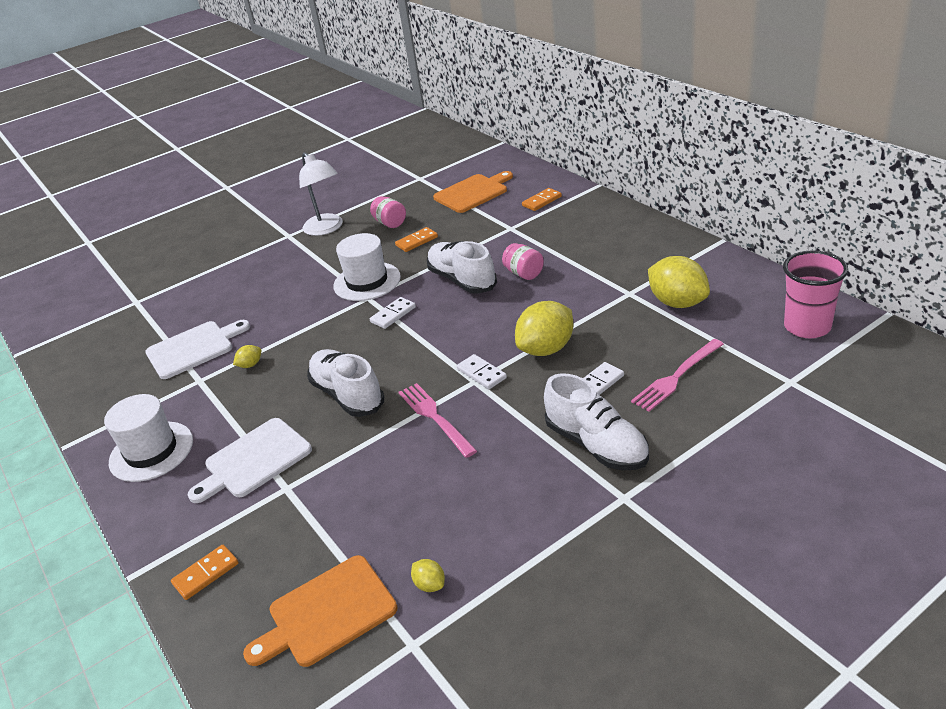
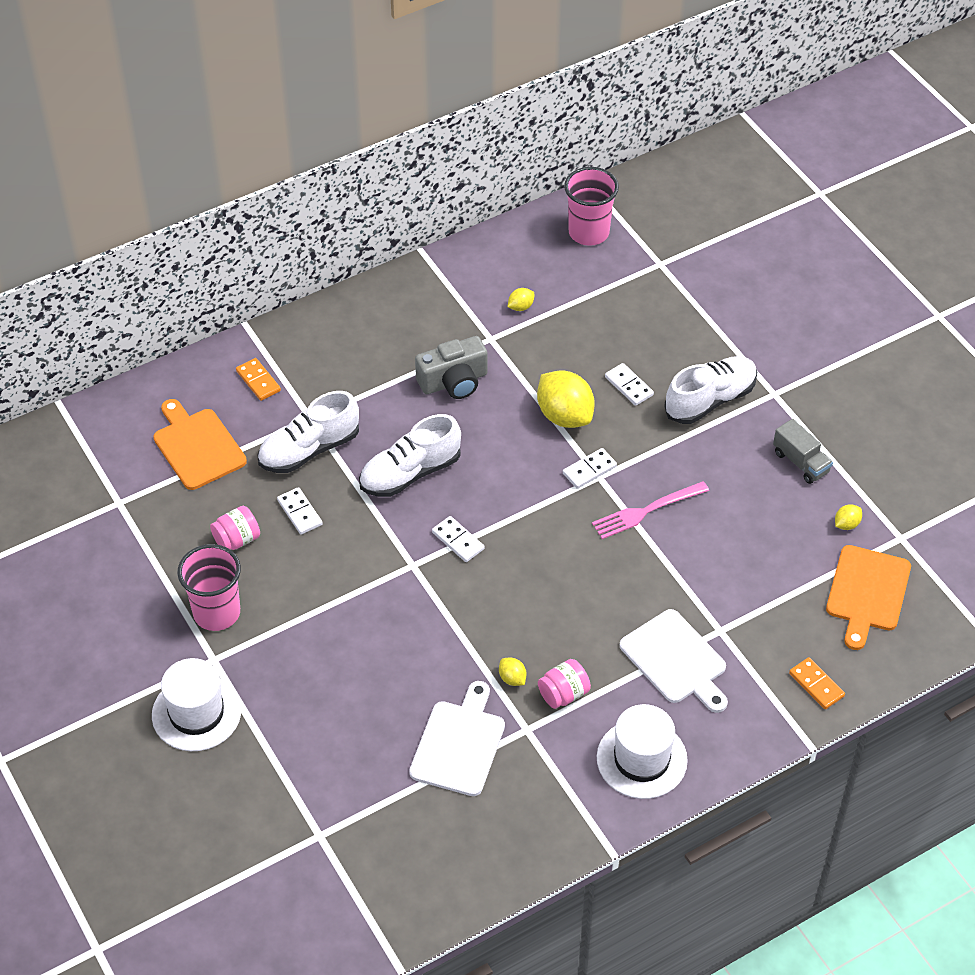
camera: 90 degrees left, 15 degrees up
(193, 348) = (459, 744): white cutting board -> white cutting board turned 45 degrees clockwise
(326, 229) = (217, 613): white lamp -> pink cup
(327, 613) = (867, 592): orange cutting board -> orange cutting board turned 45 degrees clockwise
(347, 395) = (592, 583): white shoe -> white shoe (309, 450)
(367, 281) = (375, 566): white hat -> white hat (196, 713)
(416, 241) = (299, 512): orange domino -> white domino
(521, 532) = (801, 462): none -> grey truck
(524, 273) = (419, 417): pink jar -> pink jar (563, 694)
(569, 283) = (454, 381): none -> grey camera
(676, 377) = (634, 332): pink fork -> none
(677, 302) = (520, 307): yellow lemon -> yellow lemon, size x0.44

